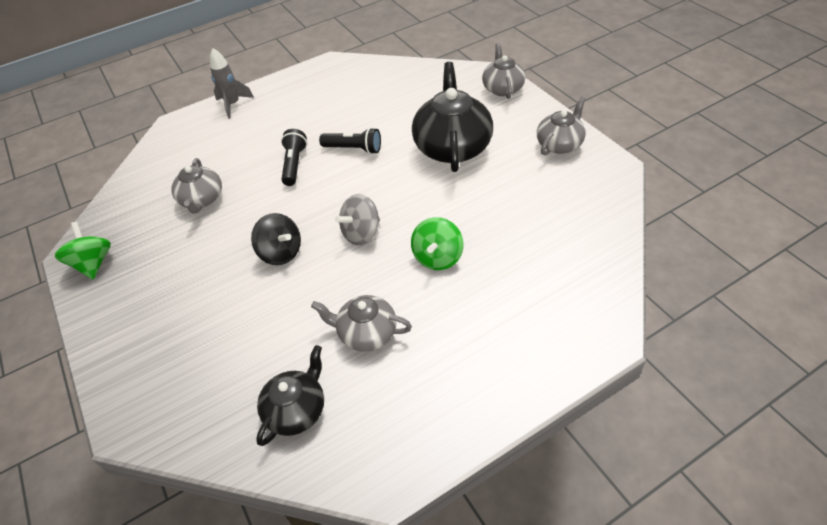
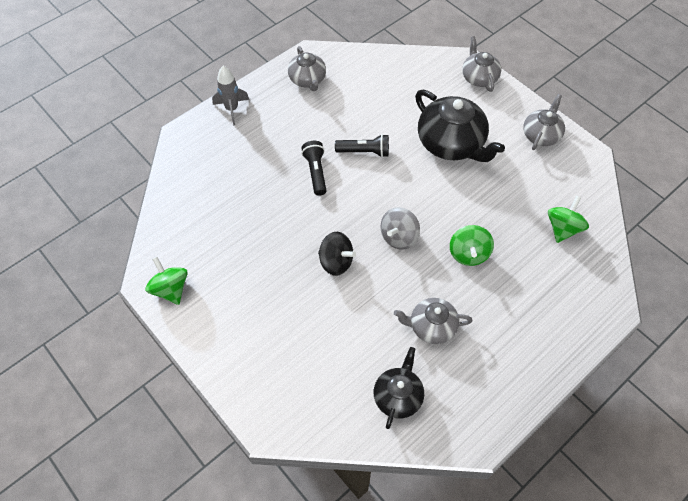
camera: 15 degrees left, 10 degrees up
(202, 199) = (244, 215): grey teapot -> grey teapot (307, 80)
(452, 147) = (451, 144): black teapot -> black teapot turned 150 degrees clockwise
(562, 240) = (563, 228): none -> green spinning top

